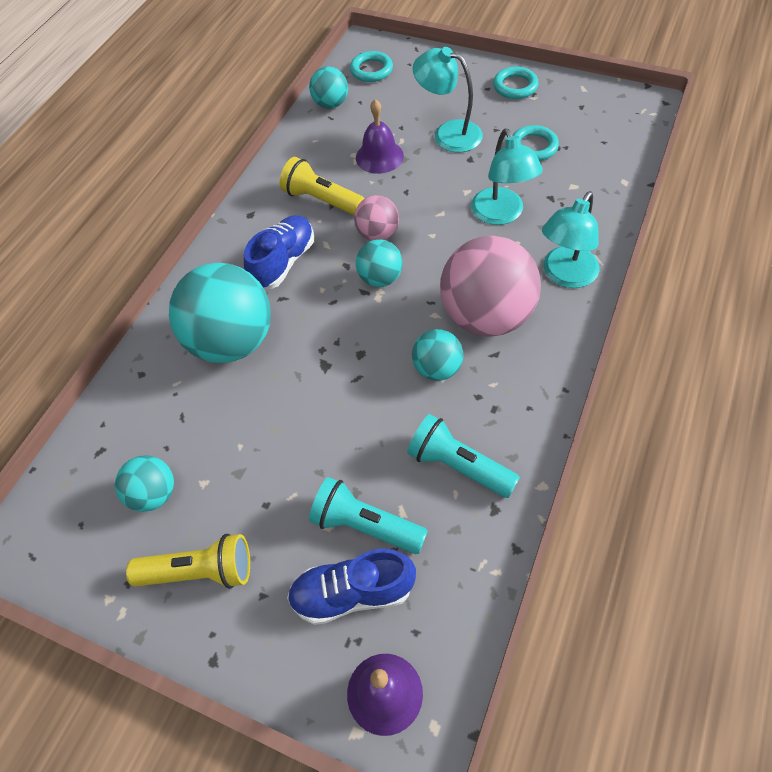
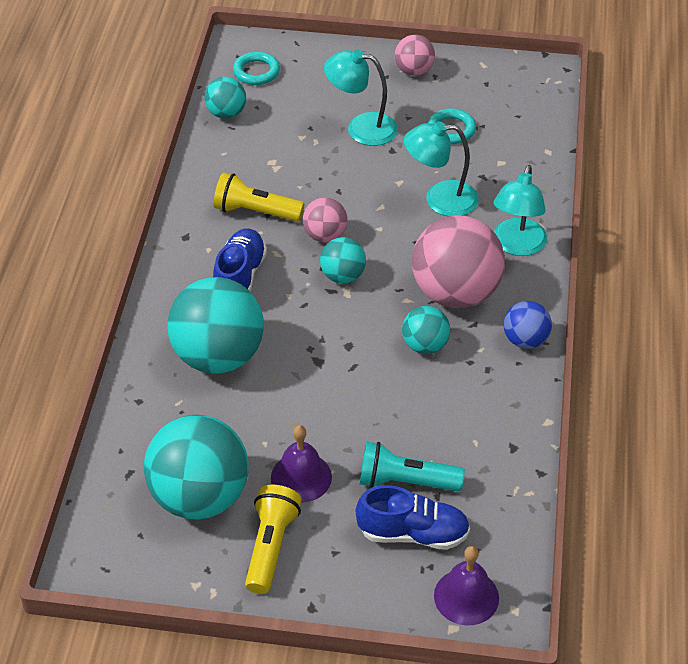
camera: 20 degrees left, 10 degrees down
(154, 494) = (200, 497): turquoise ball -> turquoise ball, size x1.96
(200, 571) = (271, 546): yellow flashlight -> yellow flashlight turned 60 degrees counterclockwise
(352, 593) = (413, 533): blue shoe -> blue shoe turned 150 degrees counterclockwise
(379, 156) = (298, 160): purple bell -> purple bell (301, 477)
(458, 465) = (471, 420): turquoise flashlight -> none
(501, 214) = (440, 199): turquoise lamp -> turquoise lamp turned 120 degrees clockwise
(515, 86) = (414, 71): turquoise ring -> pink ball
(544, 383) = (525, 340): none -> blue ball

